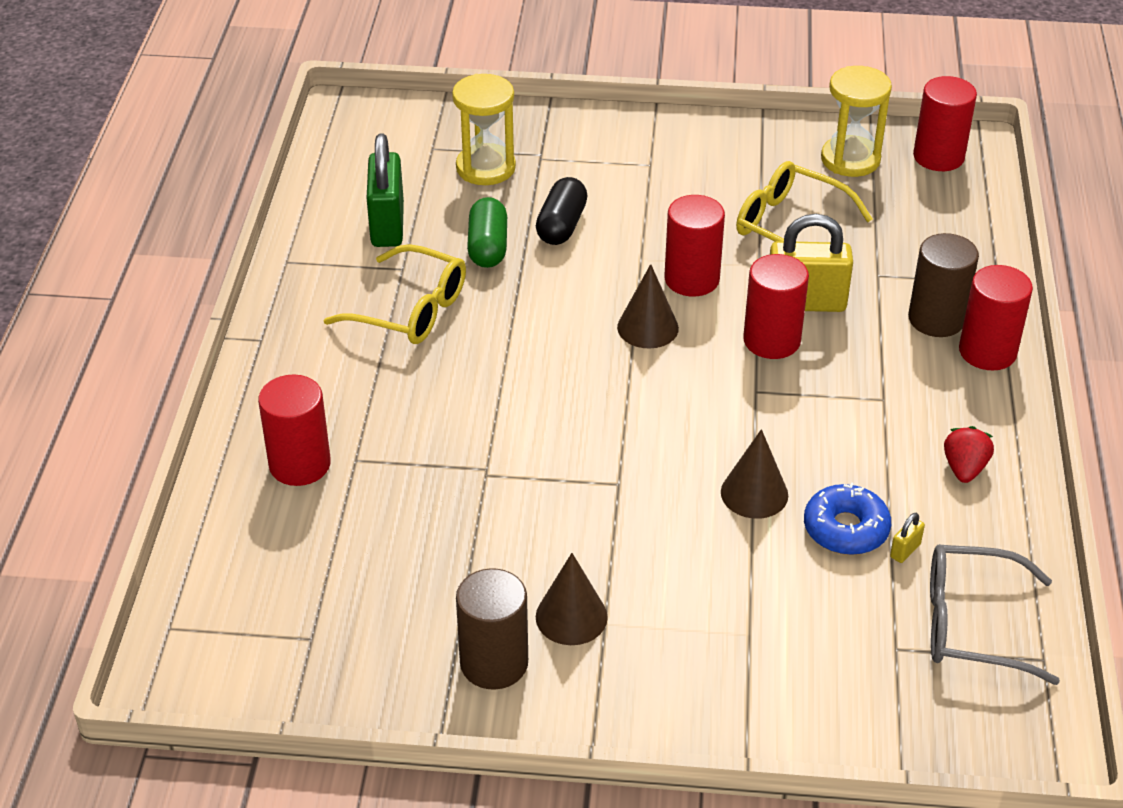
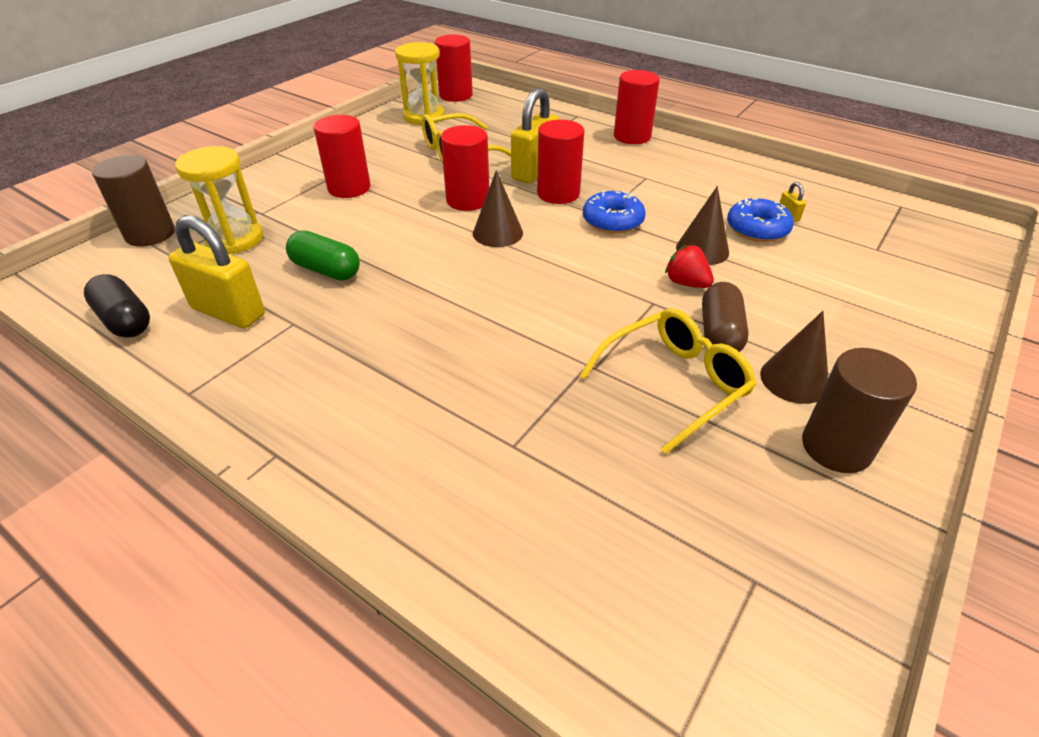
camera: 60 degrees left, 0 degrees up
(300, 464) = (488, 492): red cylinder -> red cylinder (349, 188)
(387, 225) = (228, 312): green padlock -> yellow padlock
(409, 310) = (349, 338): yellow glasses -> yellow glasses (673, 384)
(561, 225) = (347, 229): black capsule -> black capsule (125, 320)
(605, 546) = (719, 333): none -> brown capsule
(751, 404) = (612, 221): none -> blue donut
(936, 319) = (591, 140): brown cylinder -> brown cylinder (150, 234)
(964, 468) = (726, 175): red strawberry -> red strawberry (686, 283)
(973, 625) = (864, 217): grey glasses -> none

